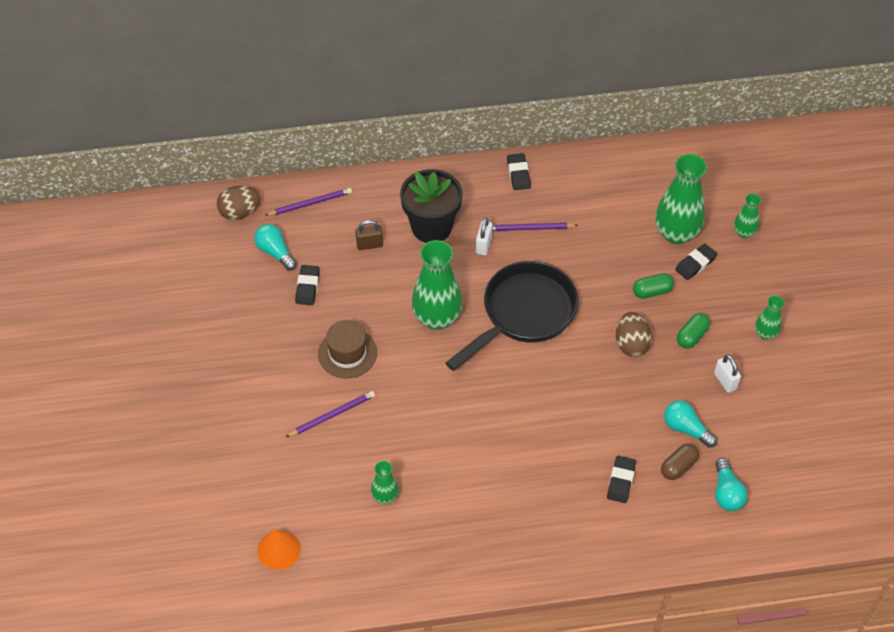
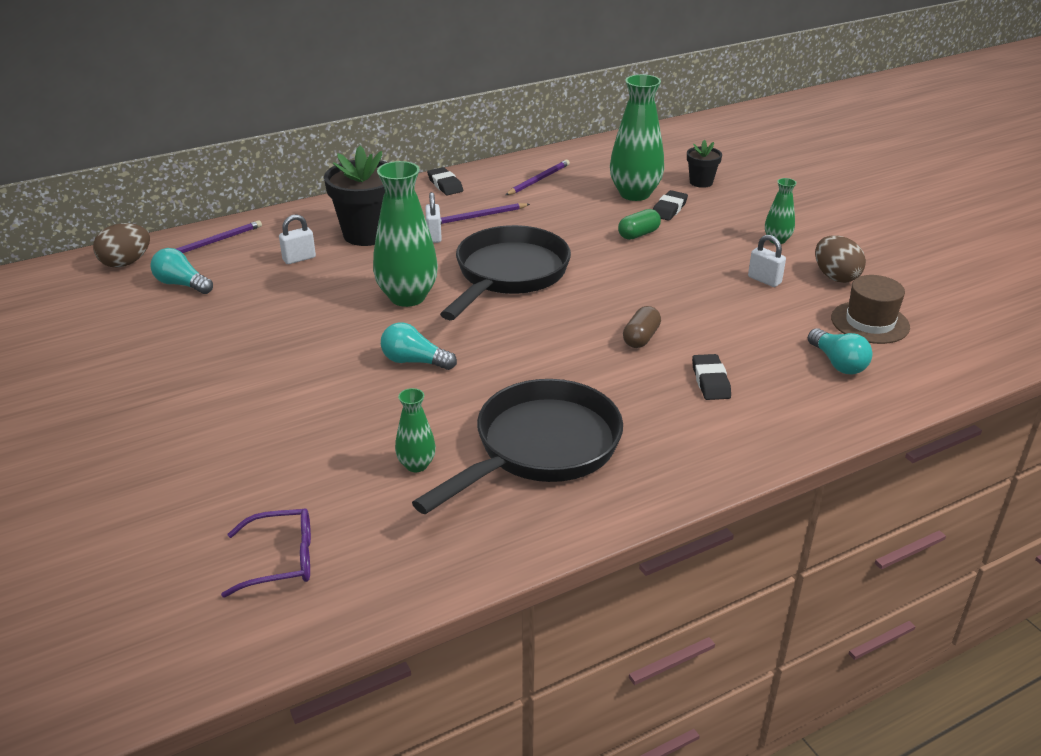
camera: 20 degrees left, 20 degrees down
(279, 549) = (280, 560): orange cone -> purple glasses
(307, 287) = (233, 303): black eraser -> none
(332, 415) = (309, 404): purple pencil -> purple pencil (538, 180)
(347, 353) = (307, 346): brown hat -> brown hat (870, 322)
(369, 245) = (299, 259): brown padlock -> white padlock
(471, 507) = (540, 448): none -> black pan
(631, 344) = (643, 274): brown egg -> brown egg (835, 277)
(678, 467) = (767, 354): brown capsule -> brown capsule (641, 338)
(686, 429) = (751, 323): turquoise light bulb -> turquoise light bulb (414, 361)
(692, 336) = (703, 256): green capsule -> none
(744, 232) = (701, 182): green vase -> black flower pot

